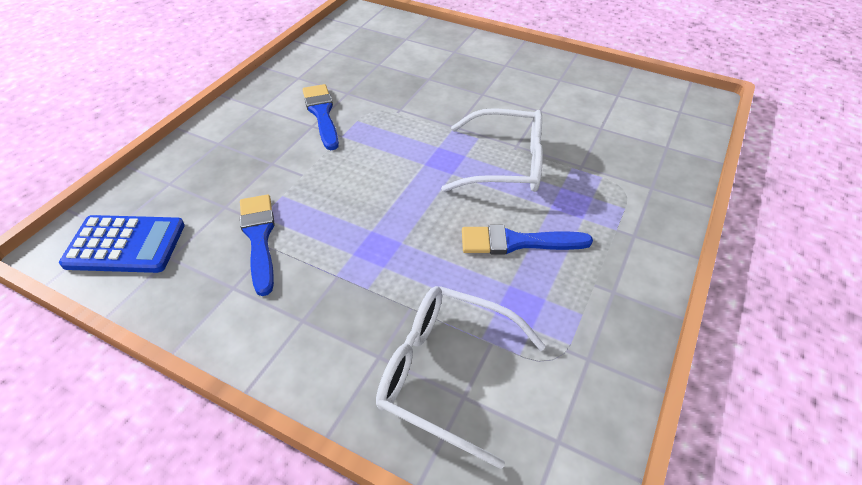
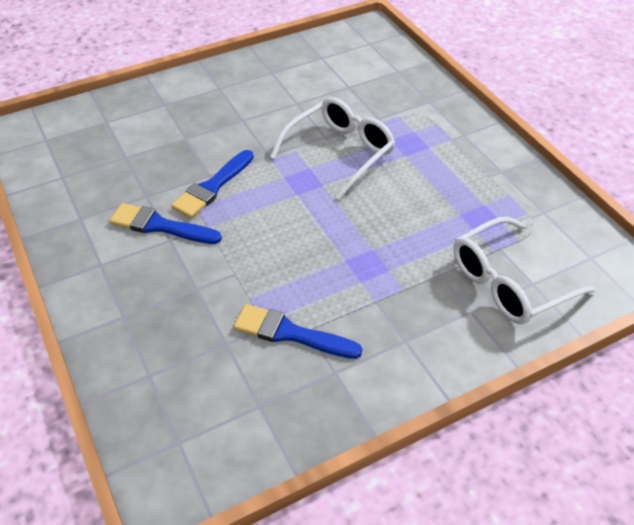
camera: 55 degrees left, 0 degrees up
(125, 245) = (211, 436): blue calculator -> none
(517, 242) = (424, 190): blue brush -> blue brush (212, 187)

